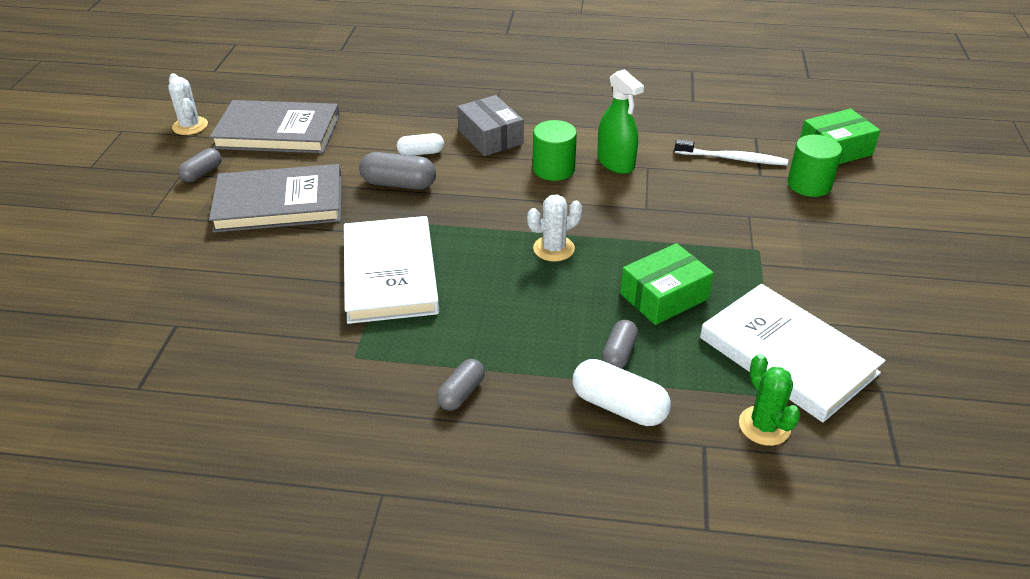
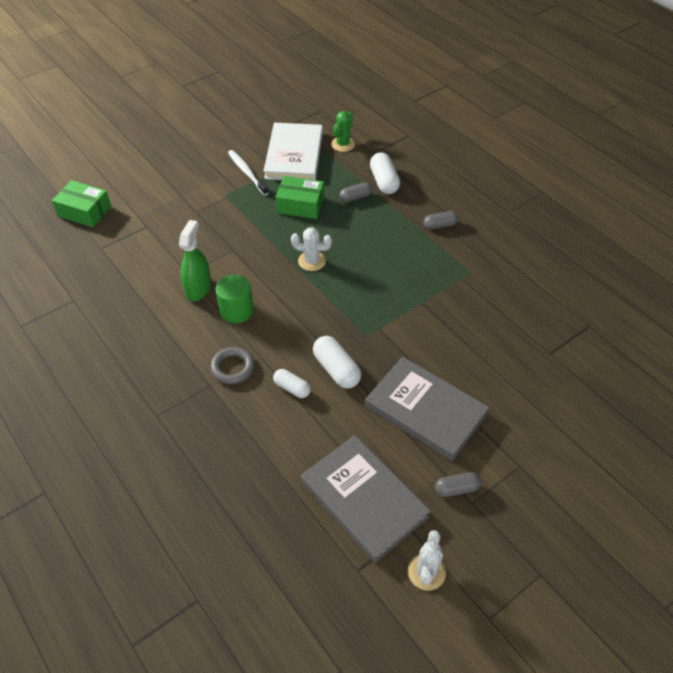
camera: 135 degrees left, 10 degrees up
(390, 273) = (409, 306): white book -> none
(399, 184) = (336, 369): grey capsule -> white capsule
(490, 137) = (233, 368): grey box -> grey ring
(733, 159) = (139, 244): white toothbrush -> white toothbrush (247, 172)
(809, 184) = (138, 205): green cylinder -> none

